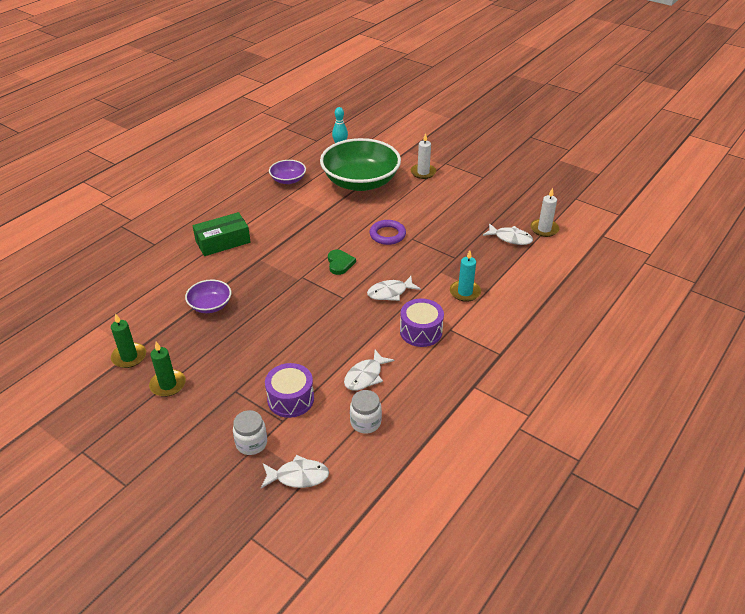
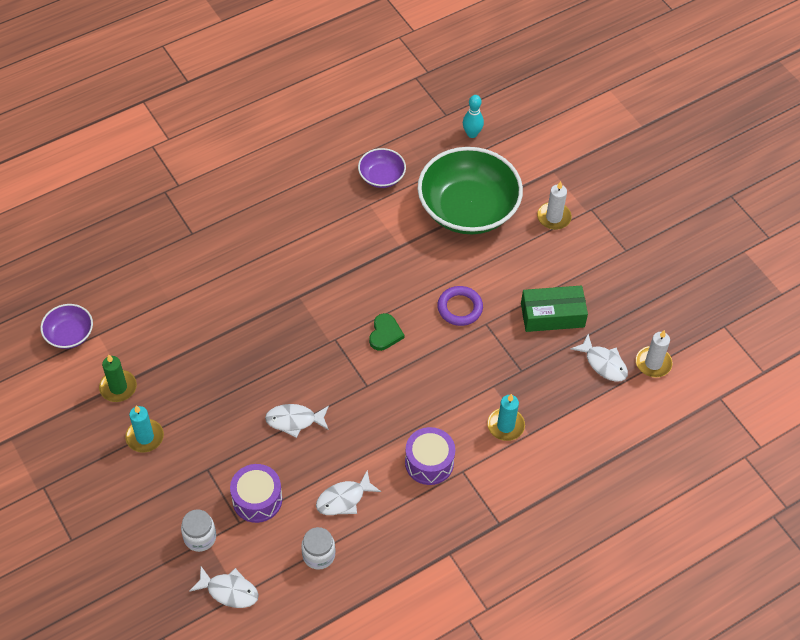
camera: 20 degrees right, 15 degrees up
(168, 384) = (145, 437): green candle -> turquoise candle
(210, 305) = (221, 346): purple bowl -> purple bowl (69, 334)
(223, 242) = (268, 255): green box -> green box (552, 315)
(390, 292) = (421, 396): white fish -> white fish (294, 420)

